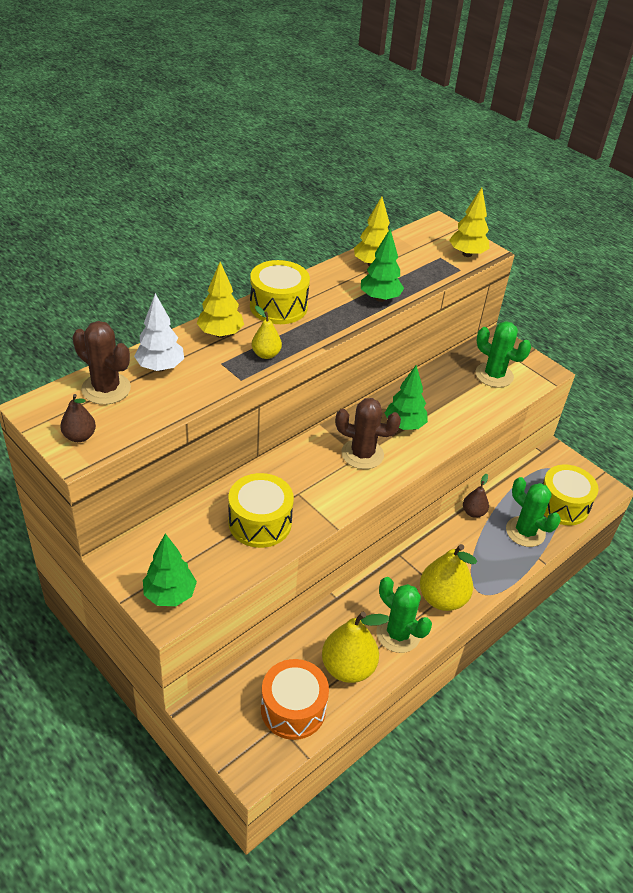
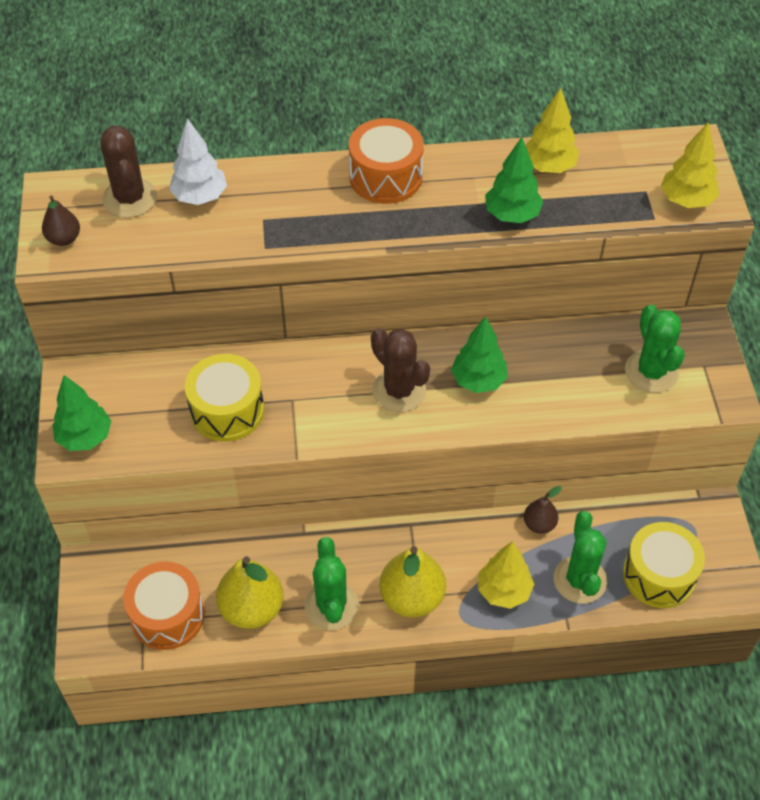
camera: 40 degrees right, 10 degrees up
(220, 334) = (293, 184): yellow tree -> yellow tree (504, 591)
(266, 354) = (317, 229): yellow pear -> none
(278, 306) = (385, 177): yellow drum -> orange drum

